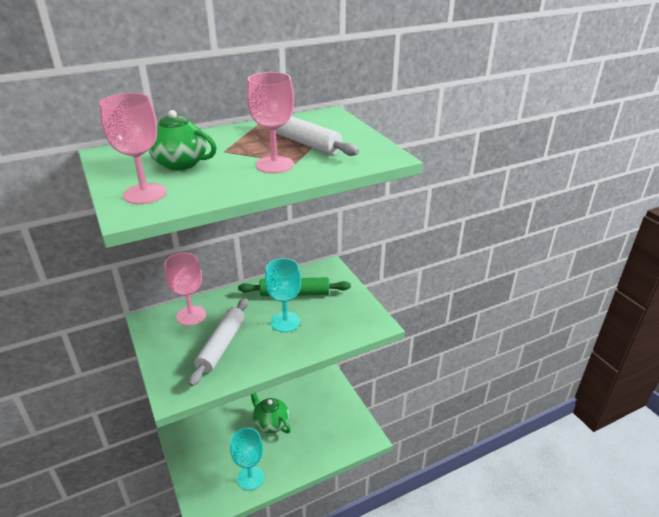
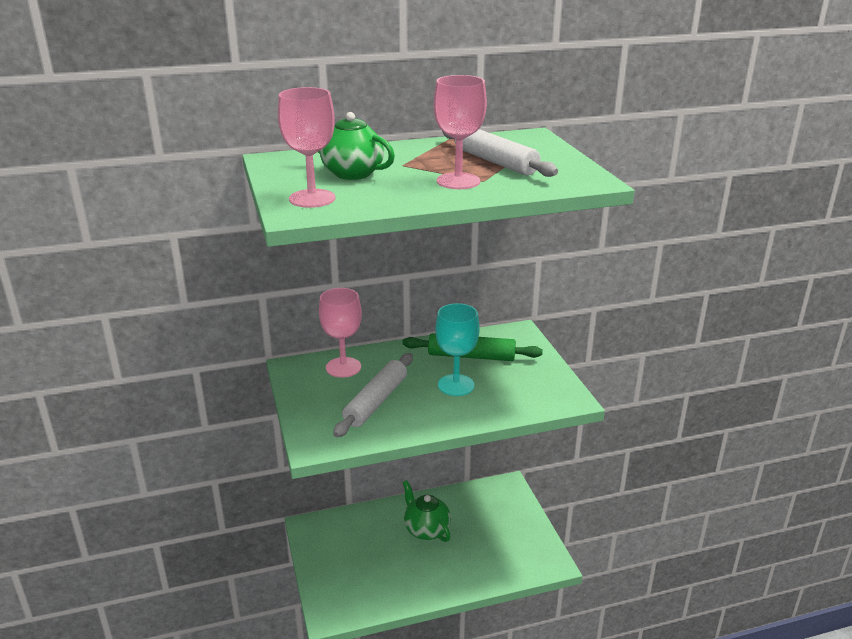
camera: 10 degrees right, 5 degrees down
(250, 478) = (393, 587): turquoise goblet -> none

